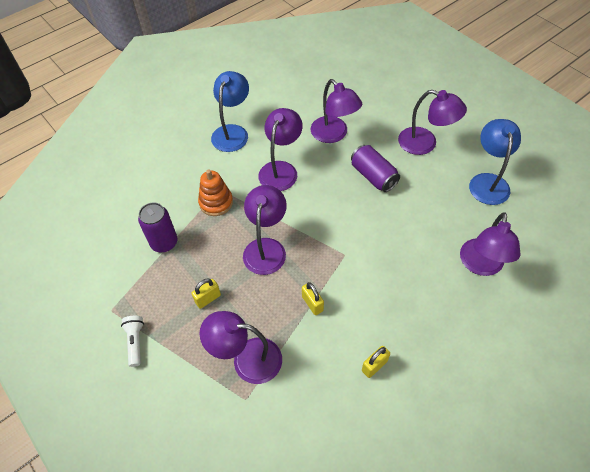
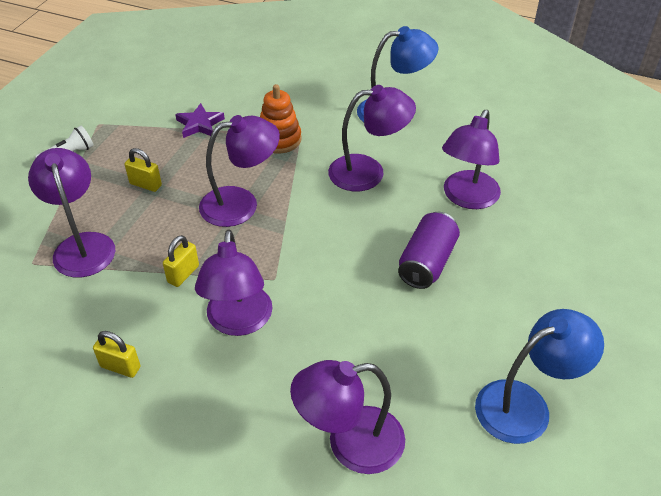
camera: 60 degrees right, 10 degrees down
(164, 242) = (200, 124): purple can -> purple star
(425, 144) = (537, 300): purple lamp -> purple lamp (238, 322)

